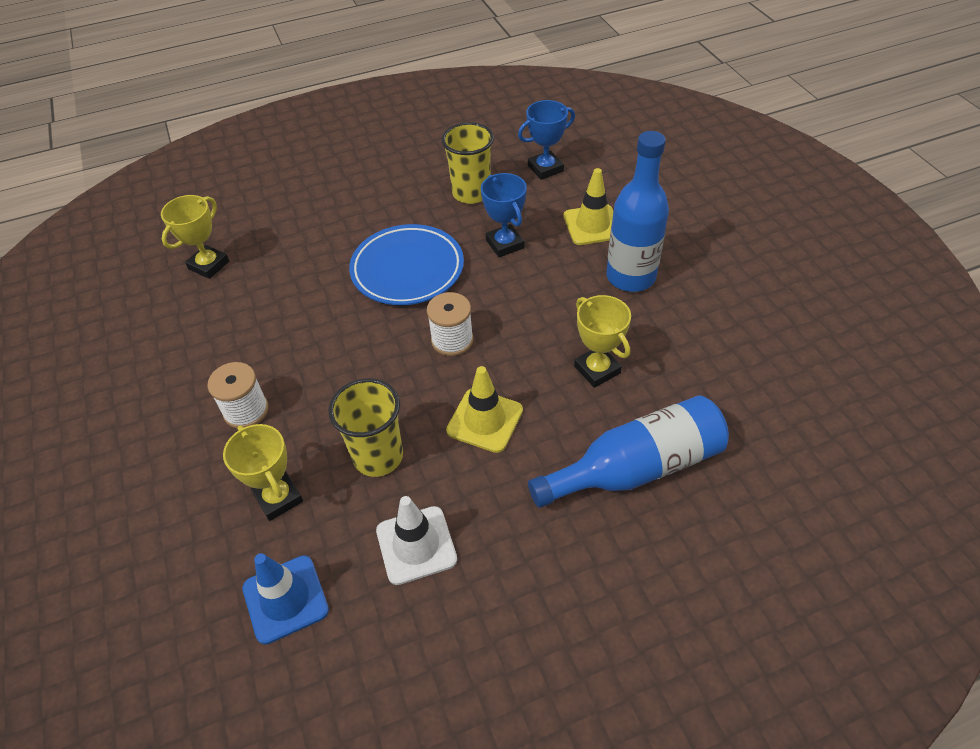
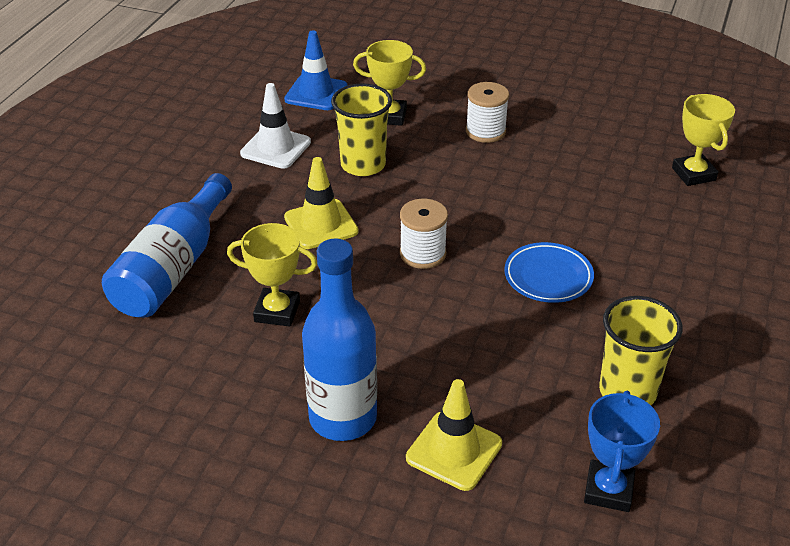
camera: 130 degrees right, 10 degrees down
(407, 270) = (548, 277): blue plate -> blue plate, size x0.64
(505, 244) = (506, 361): blue trophy -> none

